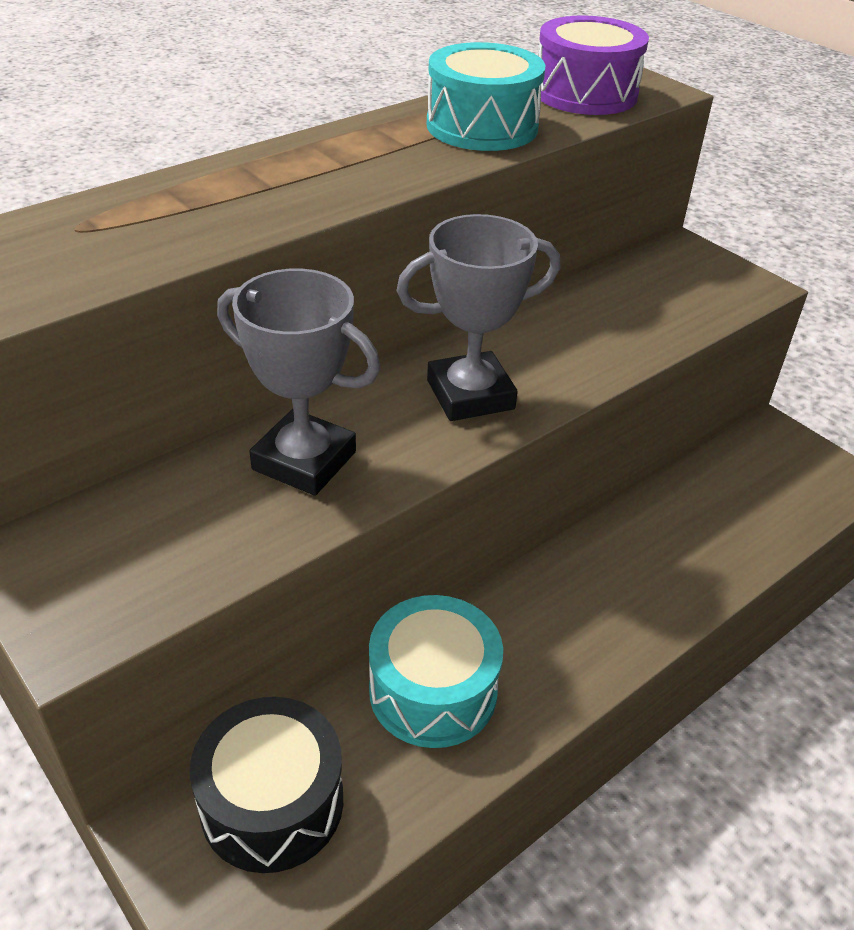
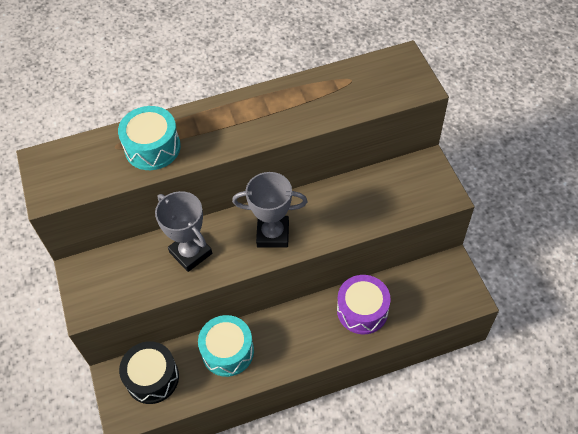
camera: 25 degrees right, 15 degrees up
(482, 126) = (313, 104): turquoise drum -> turquoise drum (152, 147)
(585, 94) = (380, 85): purple drum -> purple drum (362, 310)

